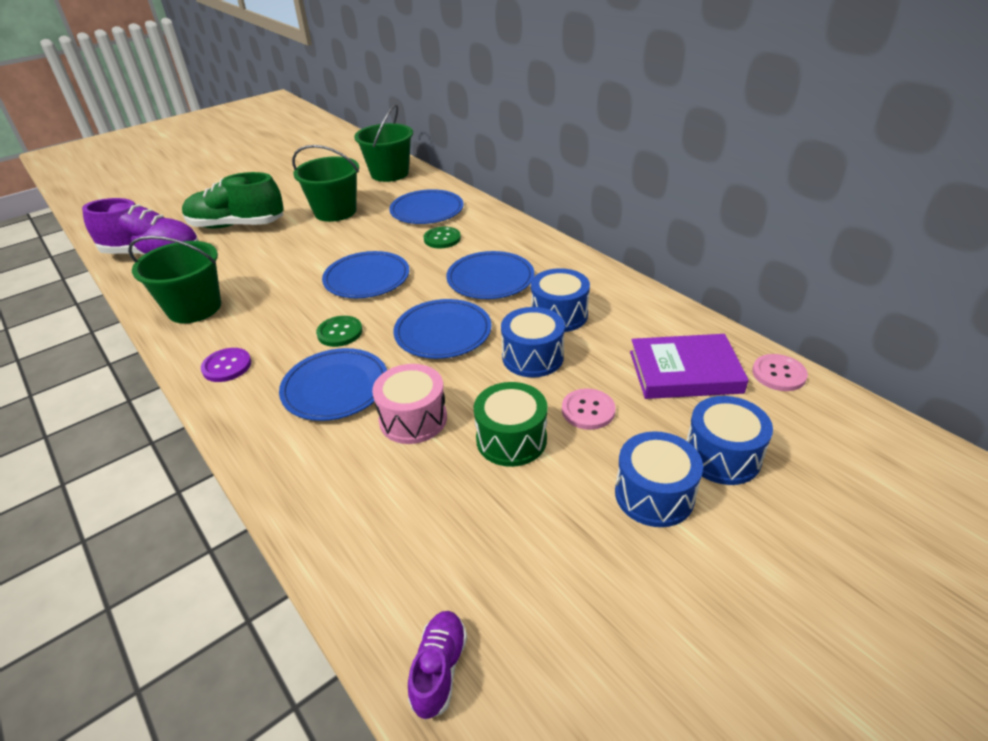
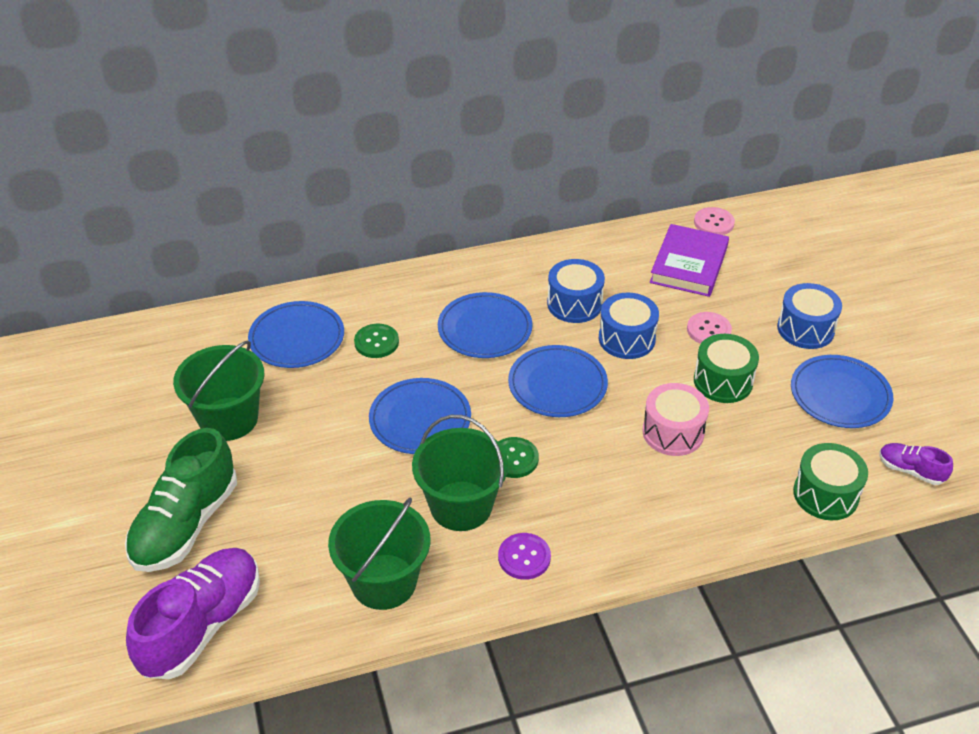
camera: 70 degrees left, 5 degrees up
(335, 387) = (604, 476): blue plate -> blue plate (840, 395)
(362, 573) = (825, 494): none -> green drum
(389, 173) = (158, 347): green bucket -> green bucket (461, 506)
(722, 456) = (783, 284): blue drum -> none

